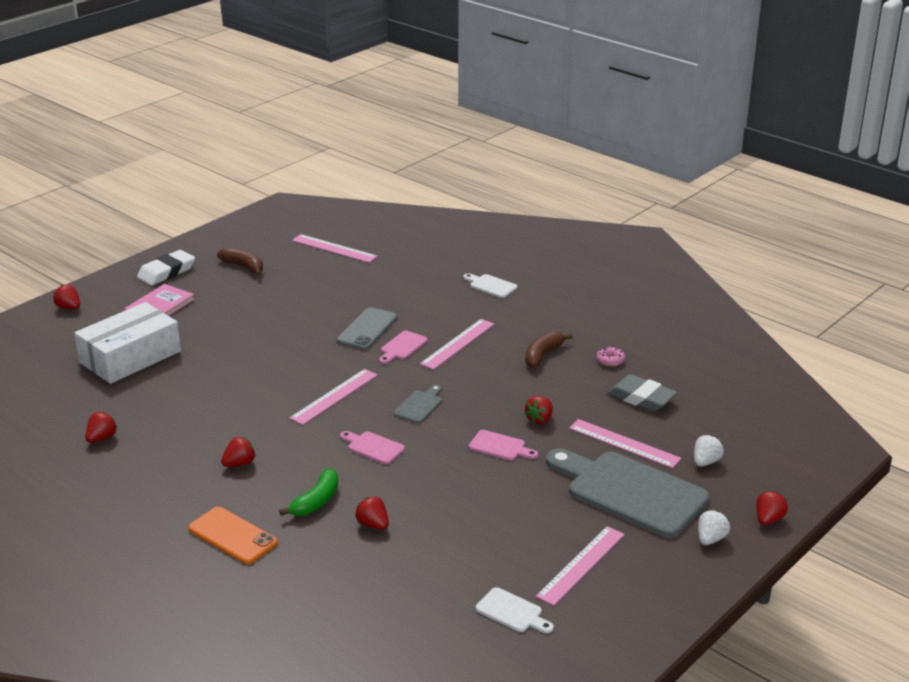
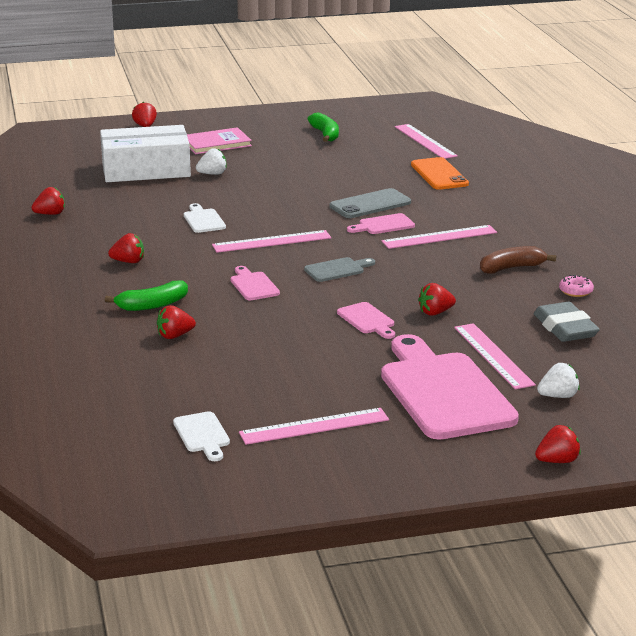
camera: 35 degrees right, 5 degrees down
(166, 272) = (255, 122): white eraser -> none
(233, 536) = (55, 305): orange phone -> orange phone (439, 174)
(244, 266) = (325, 134): brown banana -> green banana
(373, 525) = (175, 336): red strawberry -> red strawberry turned 105 degrees counterclockwise
(491, 285) = (537, 204): white cutting board -> white cutting board (203, 220)
(630, 492) = (443, 392): grey cutting board -> pink cutting board
(711, 539) = (471, 454): white strawberry -> white strawberry (212, 174)

